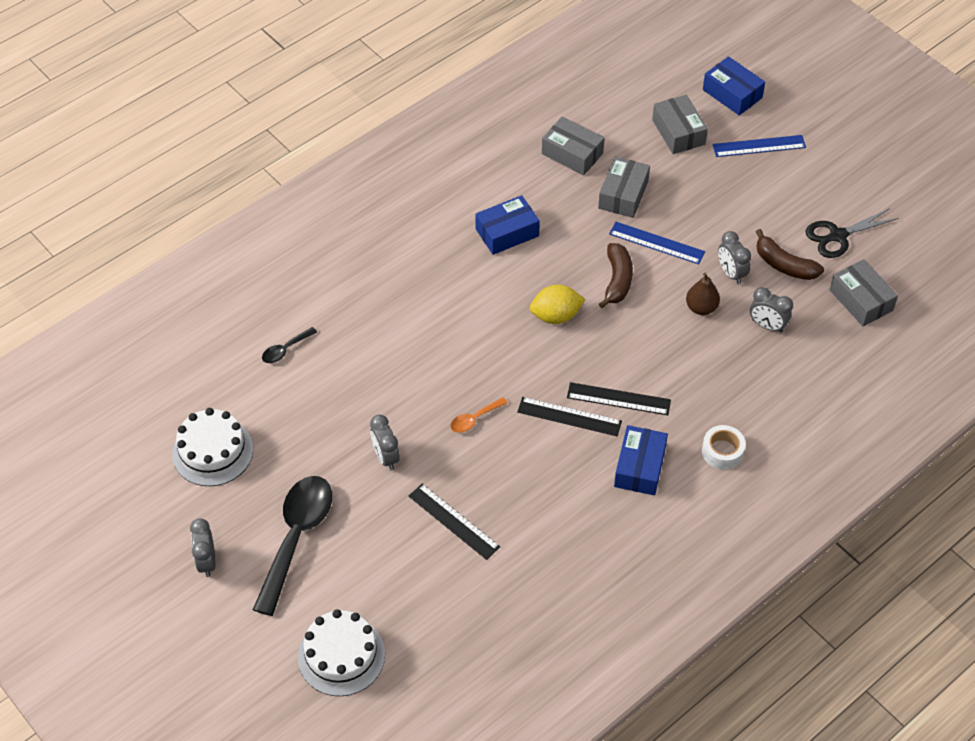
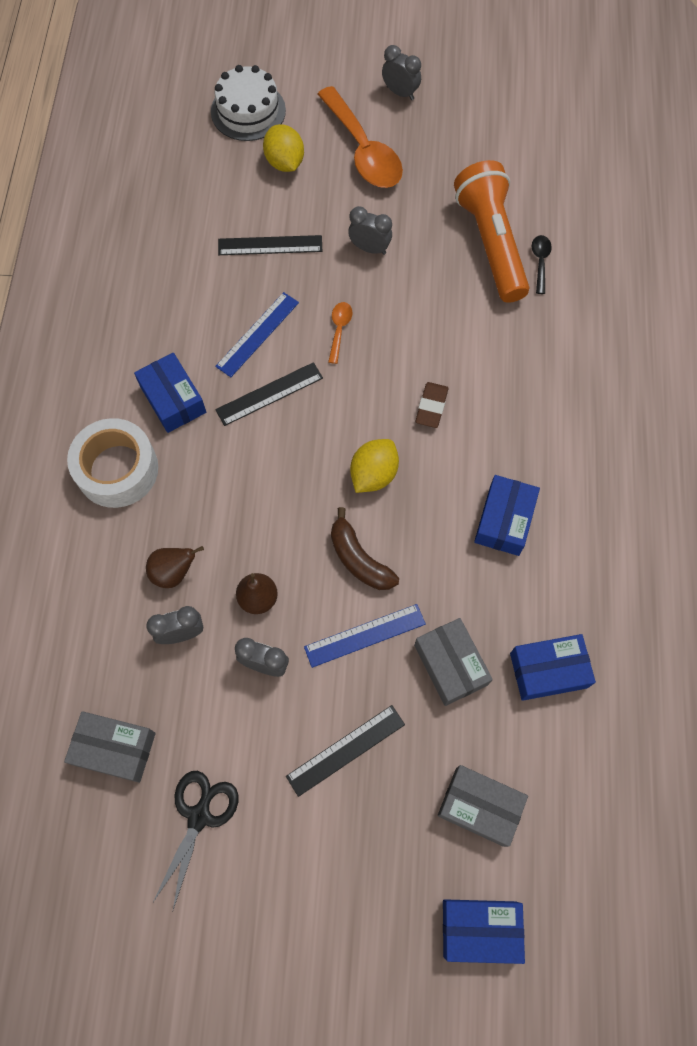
camera: 135 degrees right, 15 degrees up
(213, 451) = (489, 155): white cake -> none
(296, 537) = (363, 150): black spoon -> orange spoon
(300, 389) = (491, 243): none -> orange flashlight
(366, 581) = (284, 162): none -> yellow lemon
(473, 323) = (431, 407): none -> brown eraser
(572, 153) = (548, 670): grey box -> blue box
(618, 399) = (245, 443): black ruler -> black ruler (345, 750)
(722, 451) = (117, 469): white tape -> white tape, size x1.79
(741, 361) = (174, 572): none -> brown pear
(759, 146) = (382, 871): blue ruler -> blue ruler (257, 334)
(784, 265) = (223, 724): brown banana -> none

